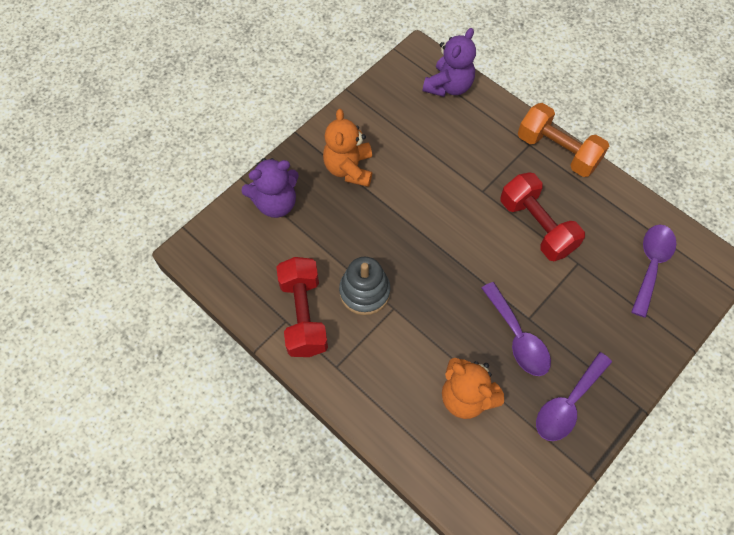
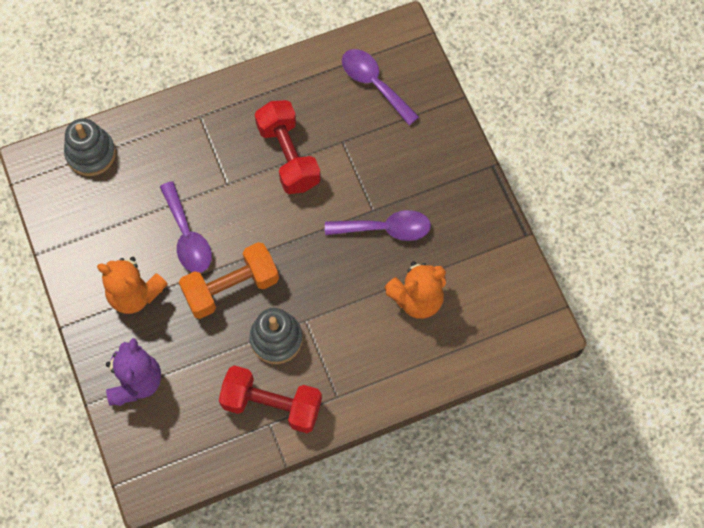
camera: 65 degrees left, 5 degrees up
(449, 86) = (91, 154): purple teddy bear -> grey stacking toy
(536, 226) = (288, 156): red dumbbell -> red dumbbell turned 75 degrees clockwise
(557, 151) = (221, 95): orange dumbbell -> orange dumbbell (231, 288)
(568, 404) = (462, 220): purple spoon -> purple spoon (187, 236)

